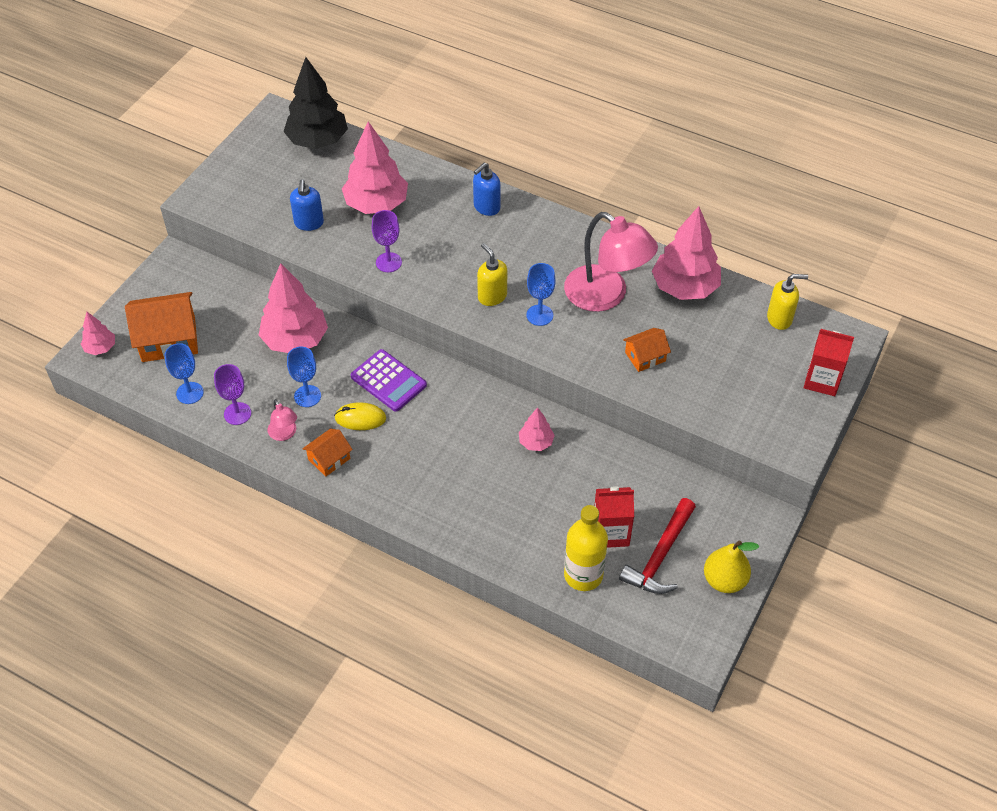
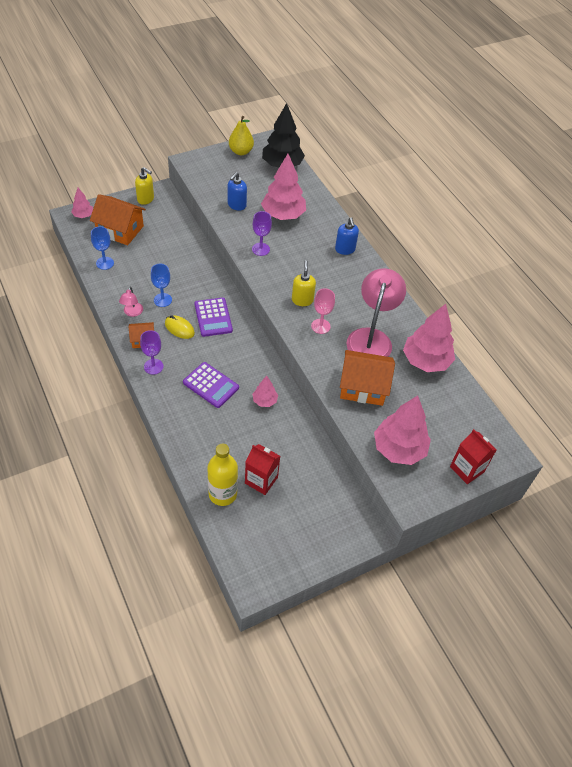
camera: 30 degrees right, 0 degrees up
(237, 413) = (118, 288): purple goblet -> purple goblet (153, 366)
(295, 340) = (184, 267): pink tree -> pink tree (399, 449)
(459, 462) = (211, 385): none -> purple calculator
(486, 207) = (345, 249): blue soap dispenser -> blue soap dispenser turned 90 degrees counterclockwise
(539, 315) = (320, 326): blue goblet -> pink goblet
(606, 296) = (371, 338): pink lamp -> pink lamp turned 150 degrees counterclockwise
(645, 357) = (363, 387): orange house -> orange house, size x1.84
(660, 555) = (279, 513): red hammer -> none
(724, 580) = (305, 554): yellow pear -> yellow pear (241, 151)
(779, 318) = (472, 415): yellow soap dispenser -> yellow soap dispenser (146, 199)

